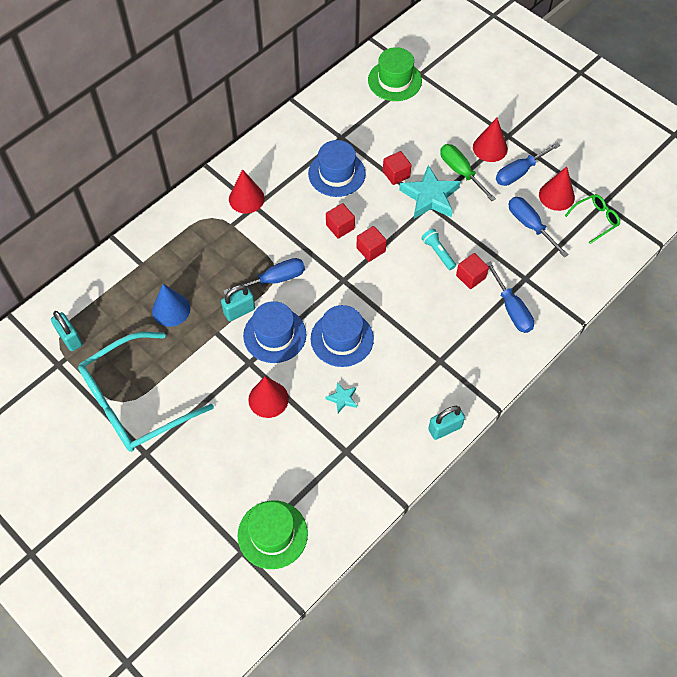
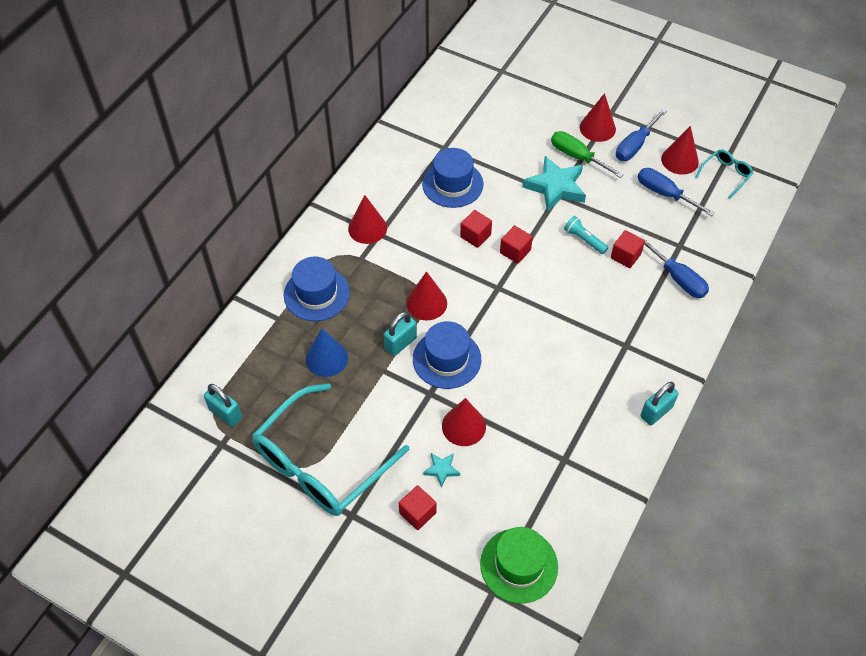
camera: 15 degrees left, 5 degrees down
(275, 279) = (426, 303): blue screwdriver -> red cone
(342, 338) = (518, 346): blue hat -> blue hat (316, 294)
(342, 398) = (541, 407): turquoise star -> turquoise star (441, 470)
(394, 80) = (478, 82): green hat -> none
(396, 174) = (513, 172): red cube -> red cube (417, 513)
(595, 219) = (725, 175): green glasses -> turquoise glasses

